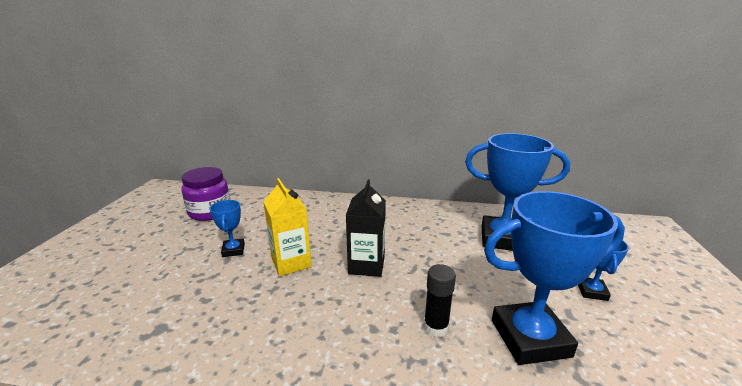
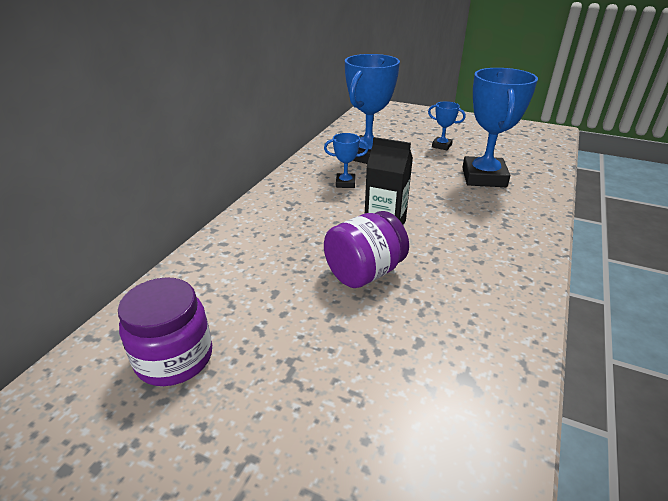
camera: 75 degrees left, 10 degrees up
(233, 250) = (317, 322): blue trophy -> blue trophy (345, 183)
(291, 263) = (364, 273): yellow carton -> purple jar
(436, 327) = (472, 207): black glue stick -> none

